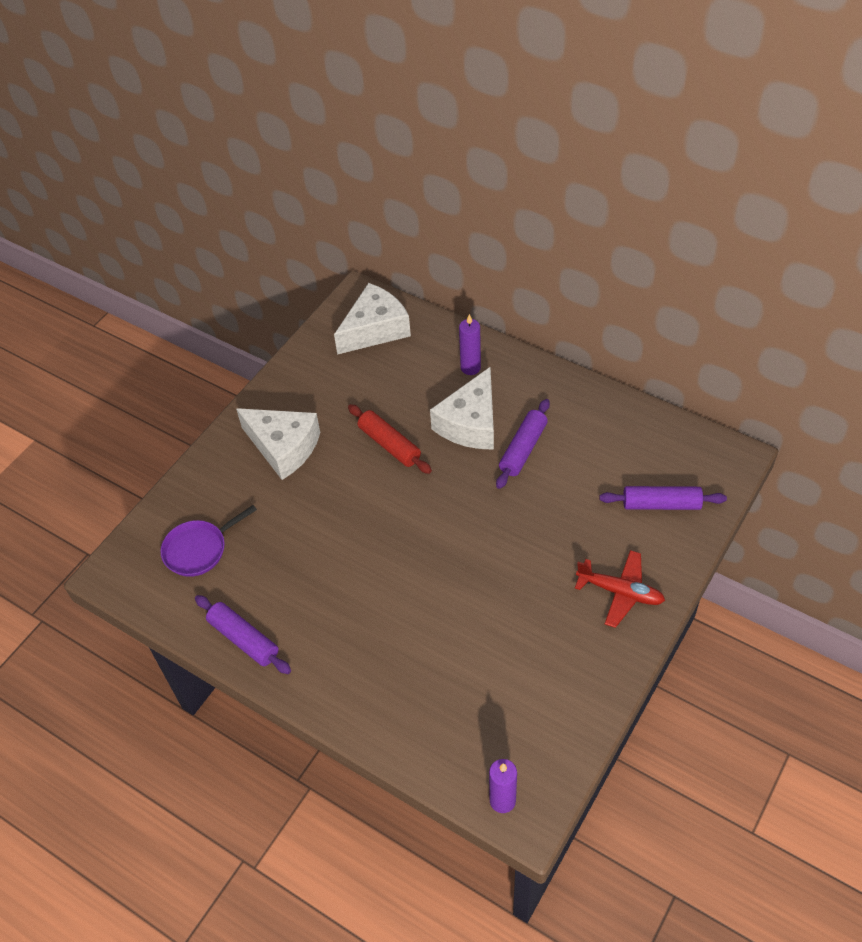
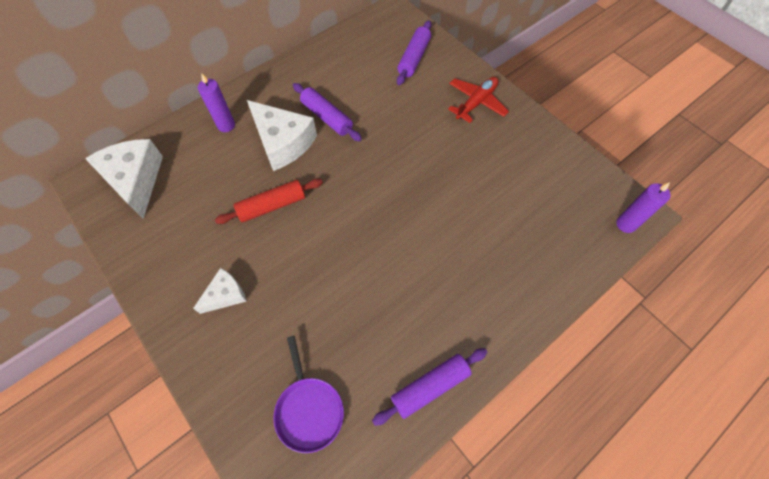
camera: 75 degrees left, 10 degrees up
(283, 447) = (225, 295): white cheese -> white cheese, size x0.55

